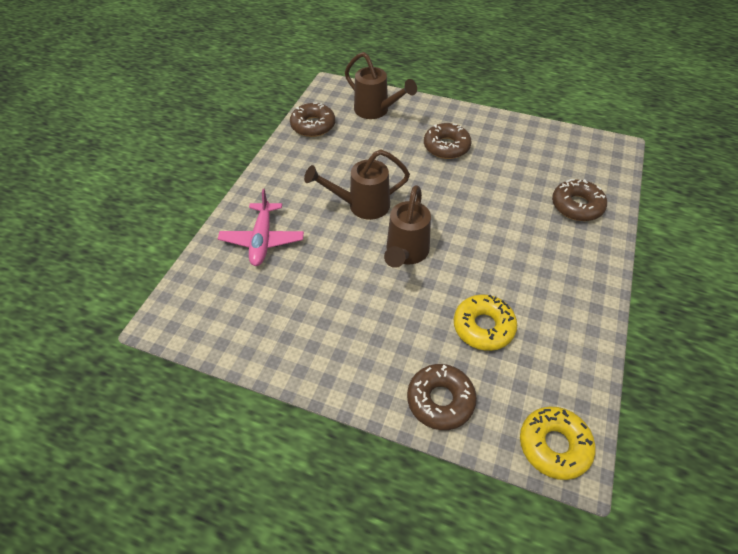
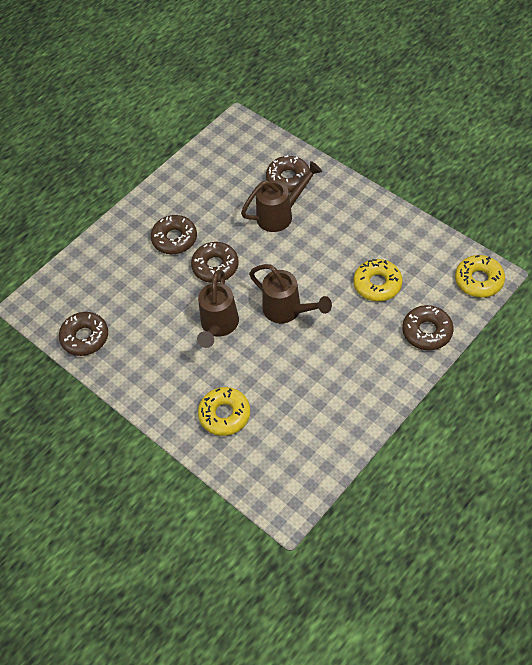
camera: 65 degrees left, 5 degrees up
(262, 240) = (224, 415): pink plane -> yellow donut
(376, 111) = (93, 277): brown watering can -> brown watering can (280, 214)
(431, 183) = (215, 266): none -> brown donut

